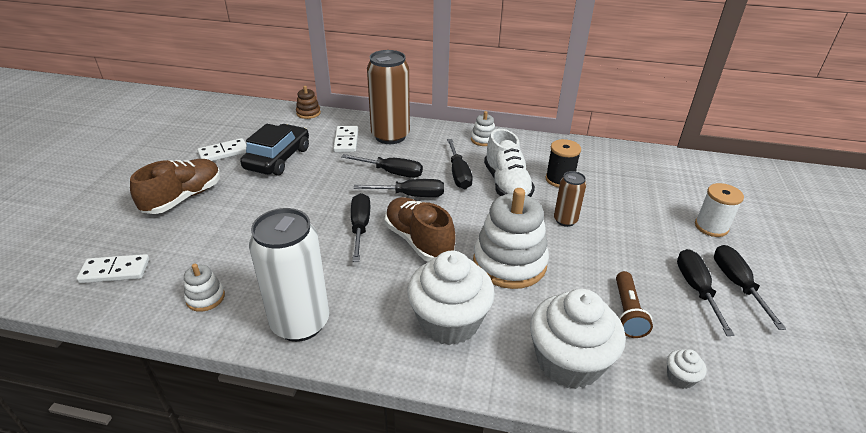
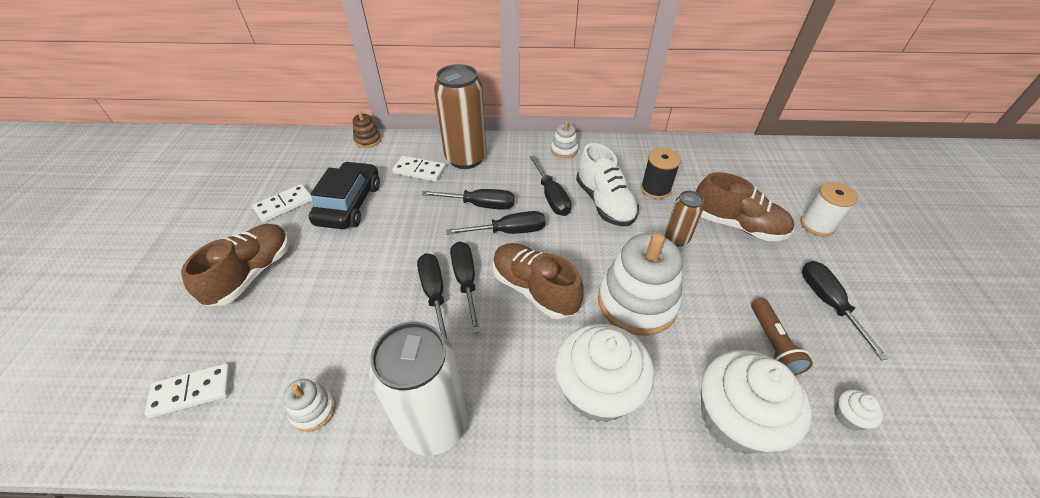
camera: 10 degrees left, 10 degrees up
(346, 141) = (419, 171): white domino -> white domino turned 60 degrees counterclockwise
(629, 217) = (737, 225): none -> brown shoe
(737, 284) = (863, 290): black screwdriver -> black screwdriver (434, 294)

